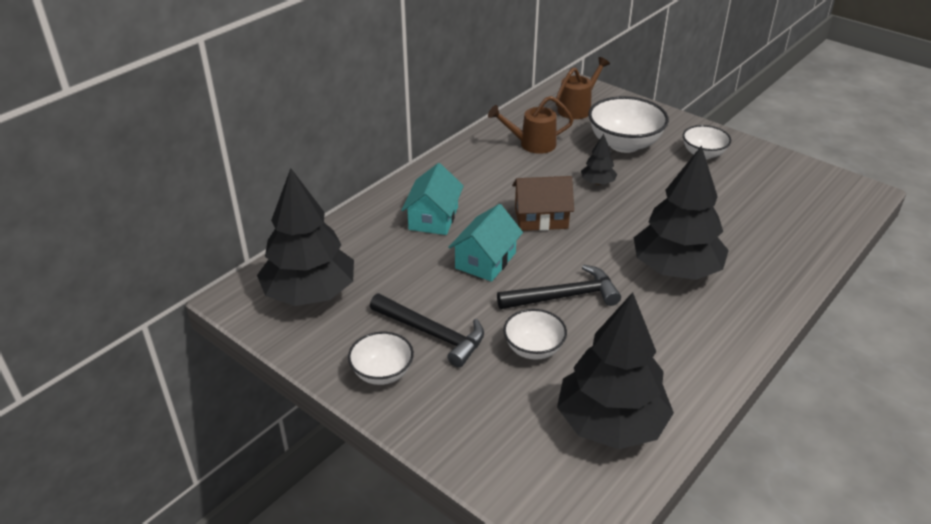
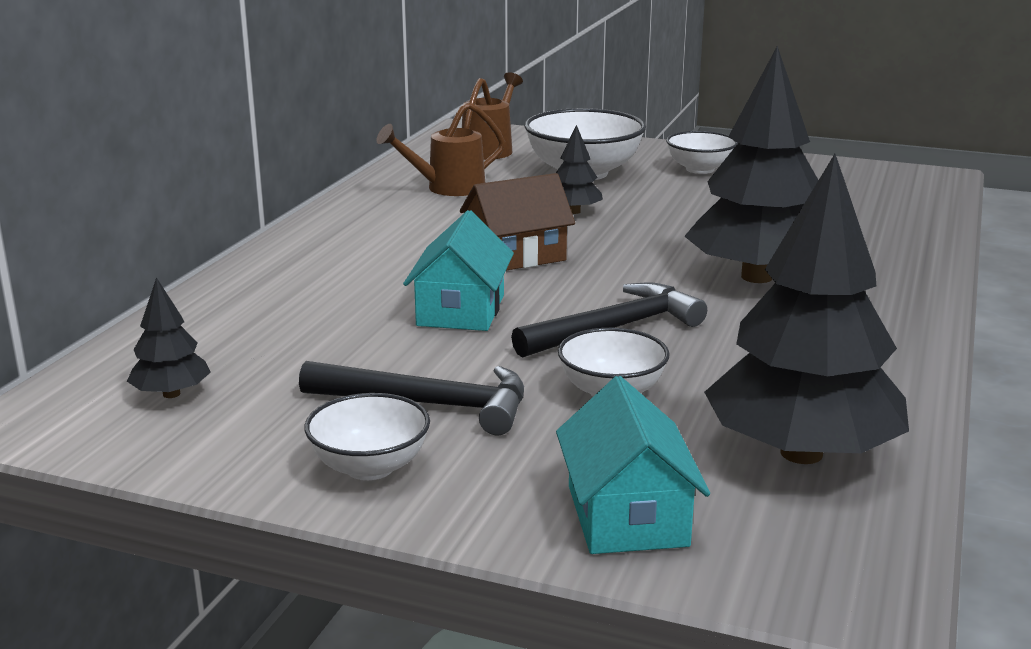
camera: 20 degrees left, 15 degrees down
(310, 293) = (171, 394): black tree -> black tree, size x0.45
(433, 218) = (342, 279): turquoise house -> turquoise house (627, 516)

